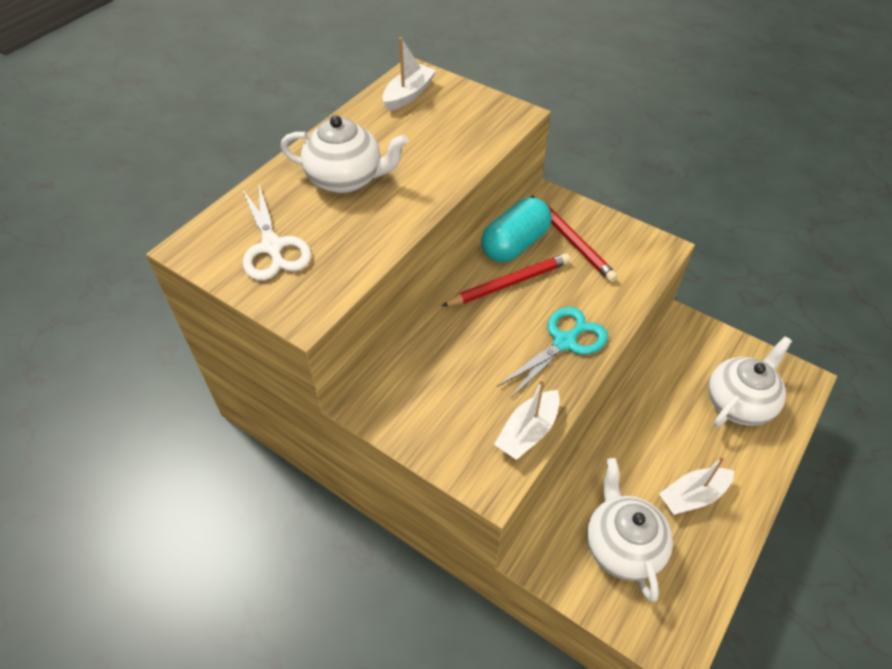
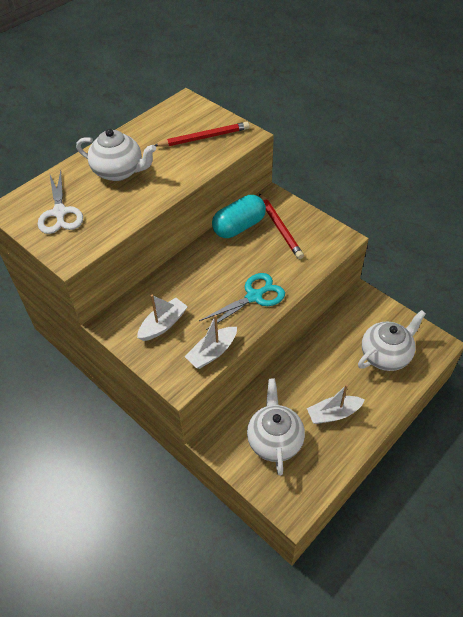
camera: 10 degrees right, 0 degrees up
(408, 95) = (177, 116): white boat -> white boat (163, 324)
(509, 283) = (227, 253): red pencil -> red pencil (204, 138)

